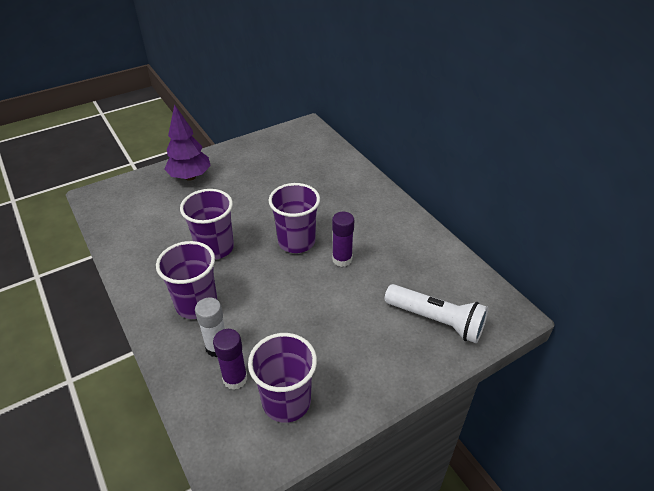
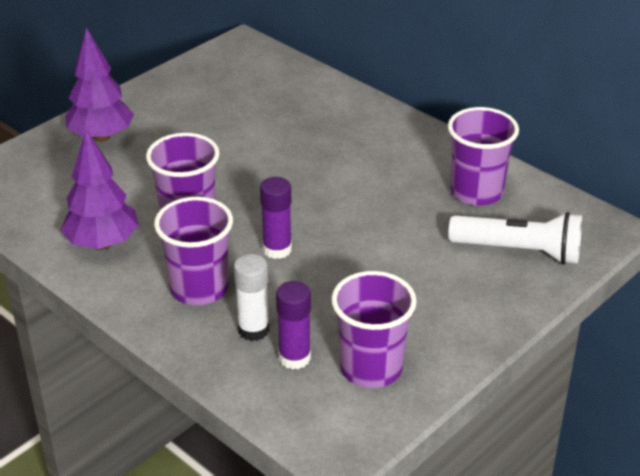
camera: 15 degrees left, 5 degrees down
(152, 255) = (103, 243): none -> purple tree
(296, 241) = (299, 193): purple cup -> purple cup (476, 192)
(342, 259) = (370, 204): purple glue stick -> purple glue stick (277, 249)

